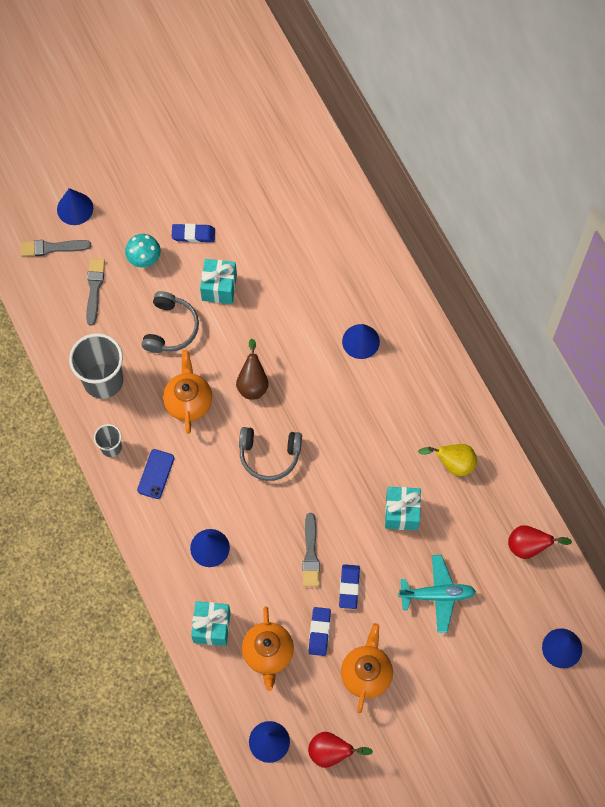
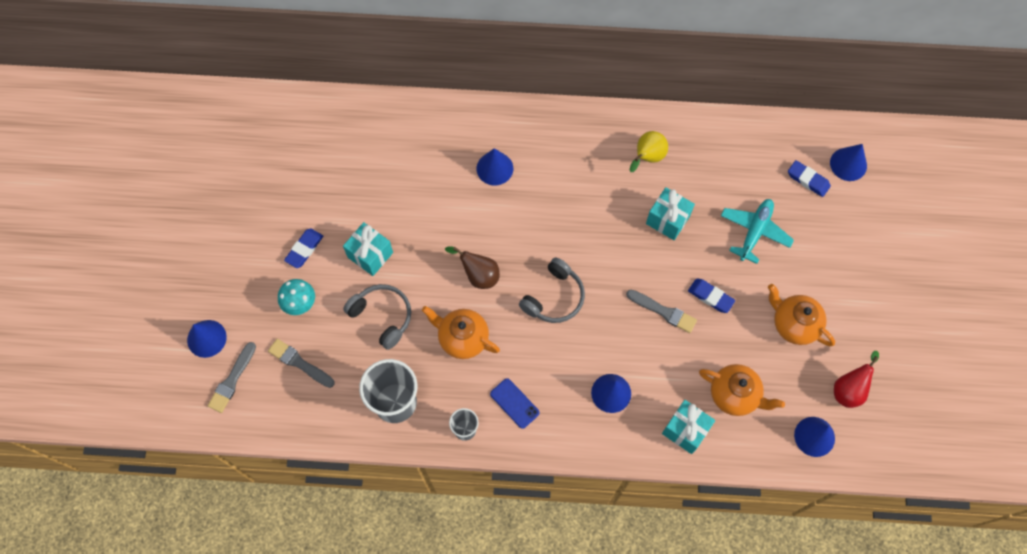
camera: 60 degrees left, 0 degrees up
(319, 632) = (737, 342): blue eraser -> blue eraser (808, 180)
(529, 546) = (750, 141): red pear -> none

